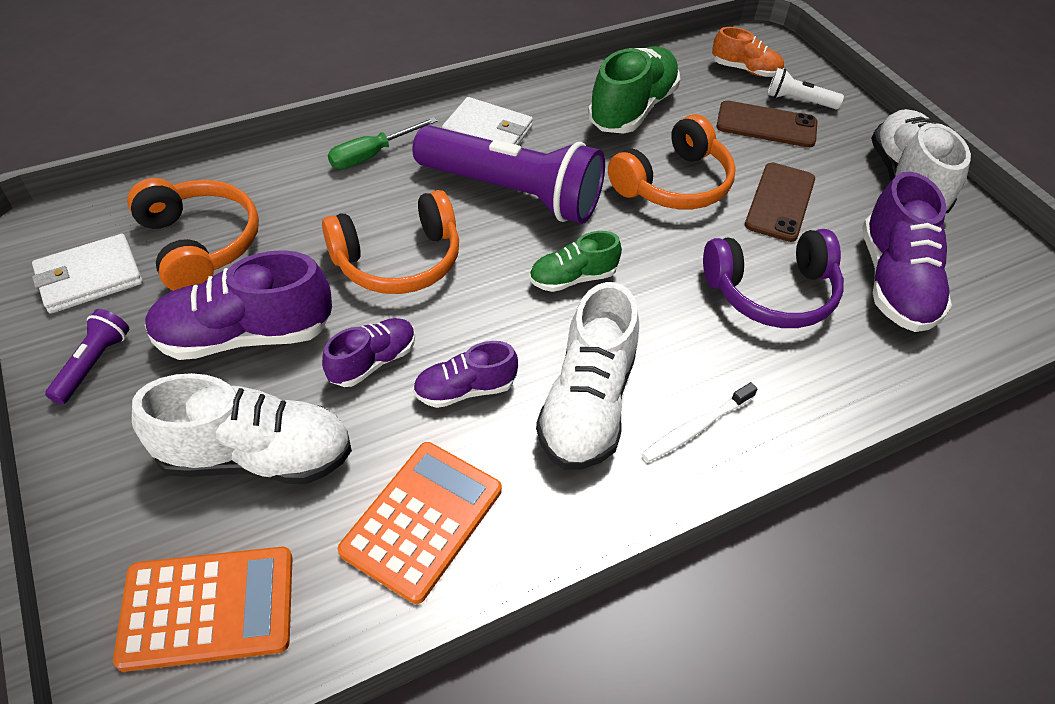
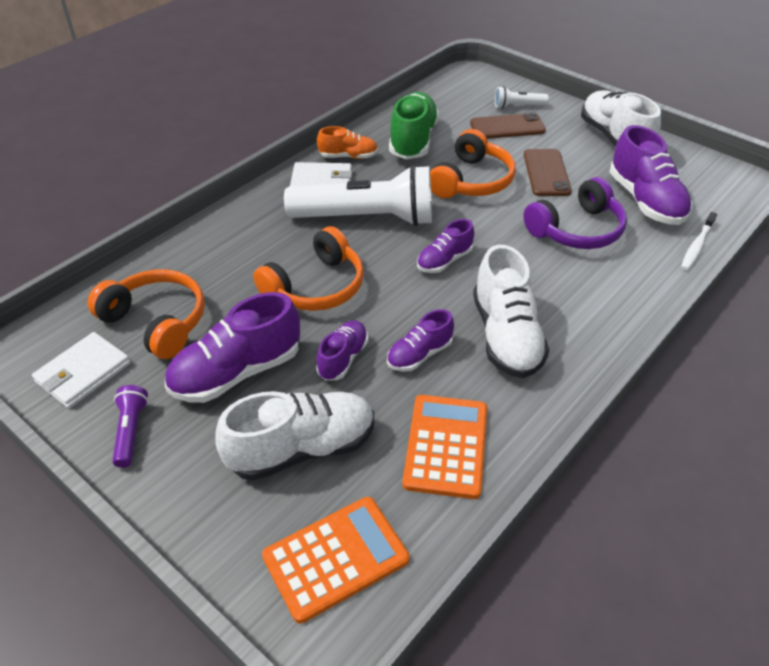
camera: 20 degrees left, 5 degrees down
(372, 155) = (247, 222): green screwdriver -> none
(512, 193) = (367, 218): purple flashlight -> white flashlight
(572, 278) = (444, 261): green shoe -> purple shoe
(696, 428) = (583, 327): white toothbrush -> white toothbrush (697, 246)
(745, 70) = (471, 95): orange shoe -> orange shoe (348, 156)

